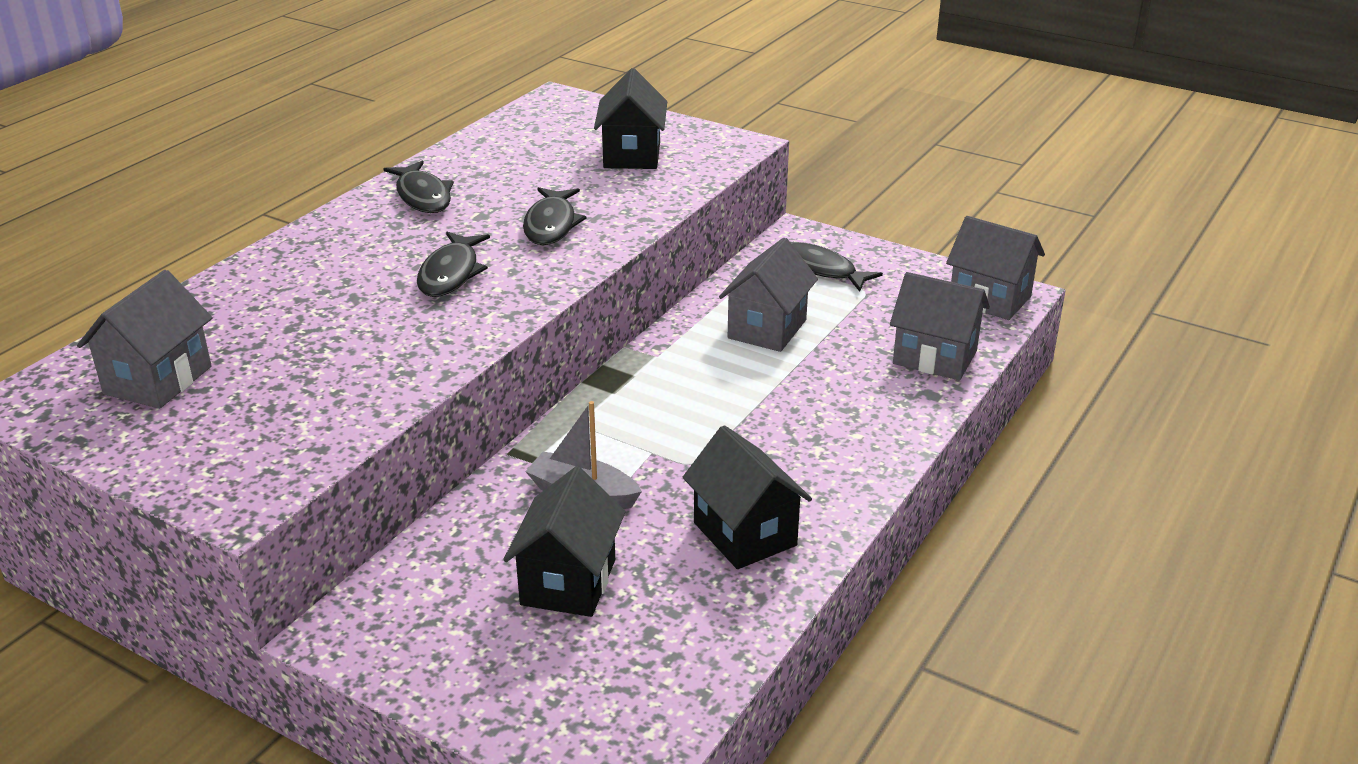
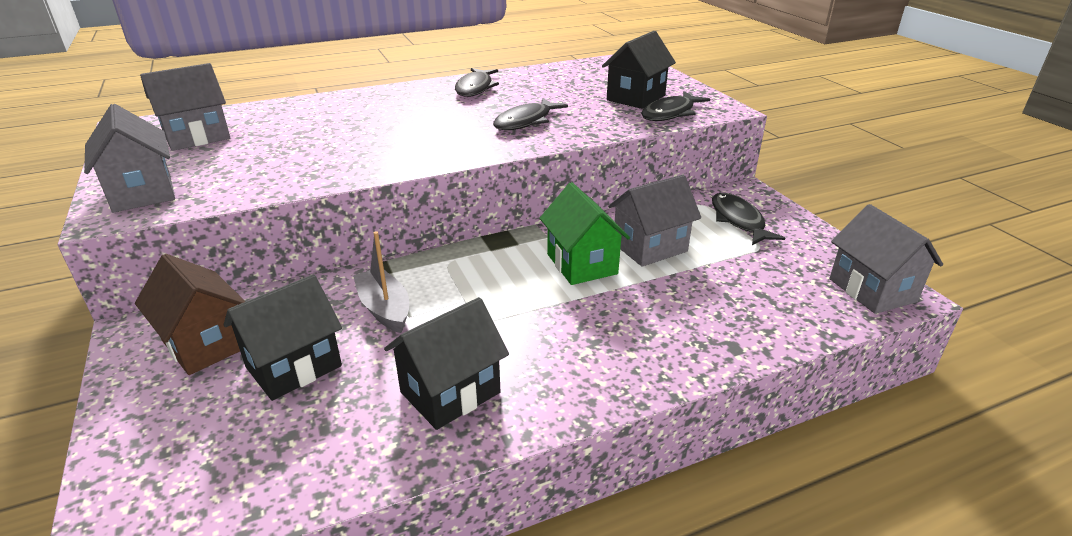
camera: 35 degrees right, 0 degrees up
(441, 607) = (206, 344): none -> brown house
(451, 273) = (425, 130): black fish -> black fish (670, 113)
(722, 371) = (582, 264): none -> green house
(744, 534) = (450, 392): black house -> black house turned 45 degrees clockwise
(935, 357) = (769, 318): grey house -> grey house (142, 193)

